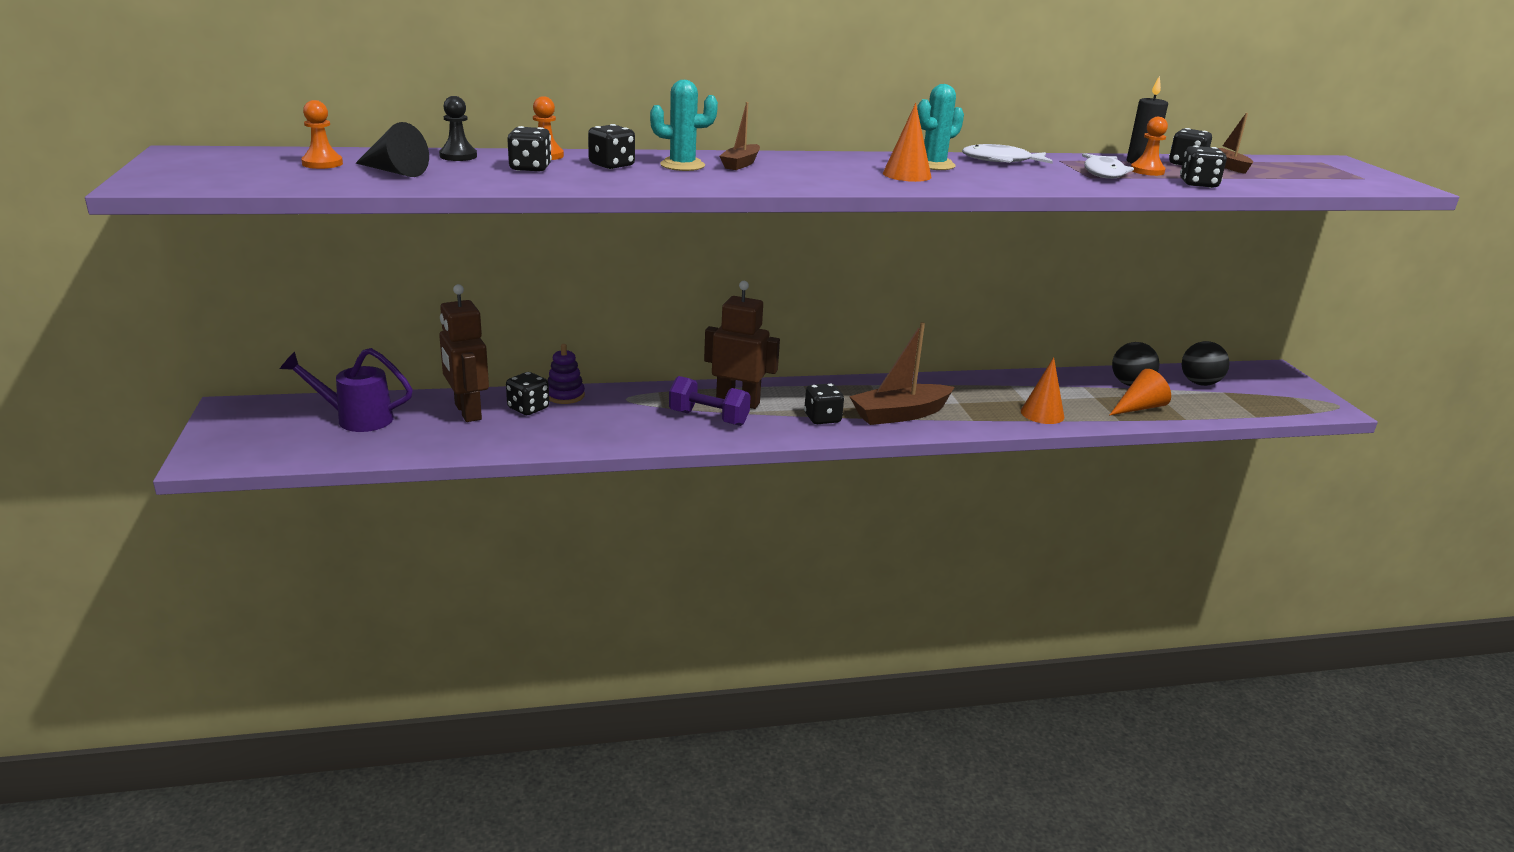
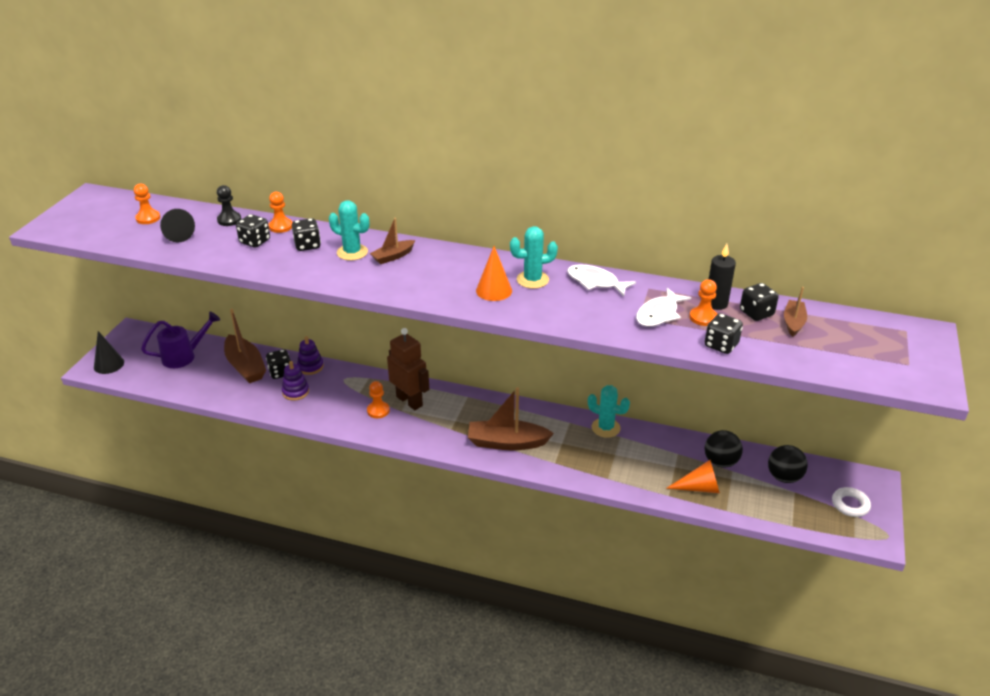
camera: 30 degrees right, 10 degrees up
(231, 450) = (109, 364): none -> black cone
(356, 419) = (184, 356): purple watering can -> purple watering can turned 120 degrees clockwise
(467, 412) = (245, 366): brown robot -> brown boat
(573, 422) = (295, 392): none -> purple stacking toy
(708, 418) = (378, 410): purple dumbbell -> orange pawn
(822, 418) = (450, 431): black dice -> none
(987, 381) = (605, 428): none -> turquoise cactus
(1042, 414) = (613, 472): orange cone -> none
(1279, 390) = (850, 505): none -> white ring

